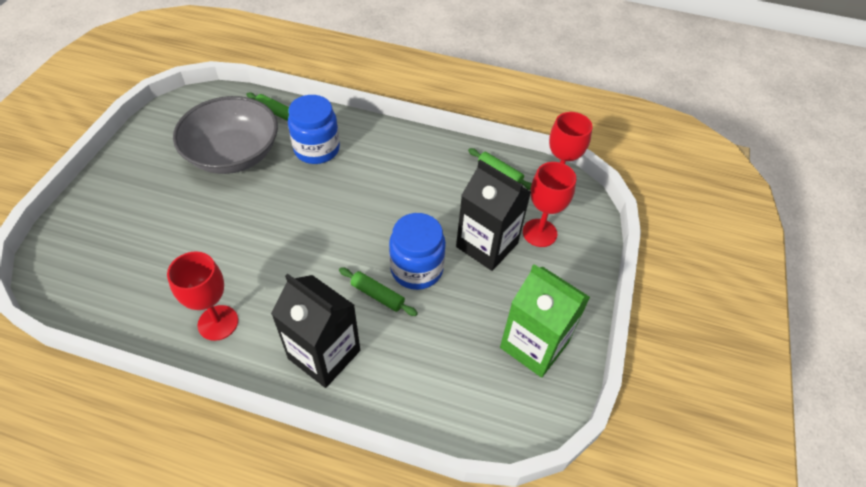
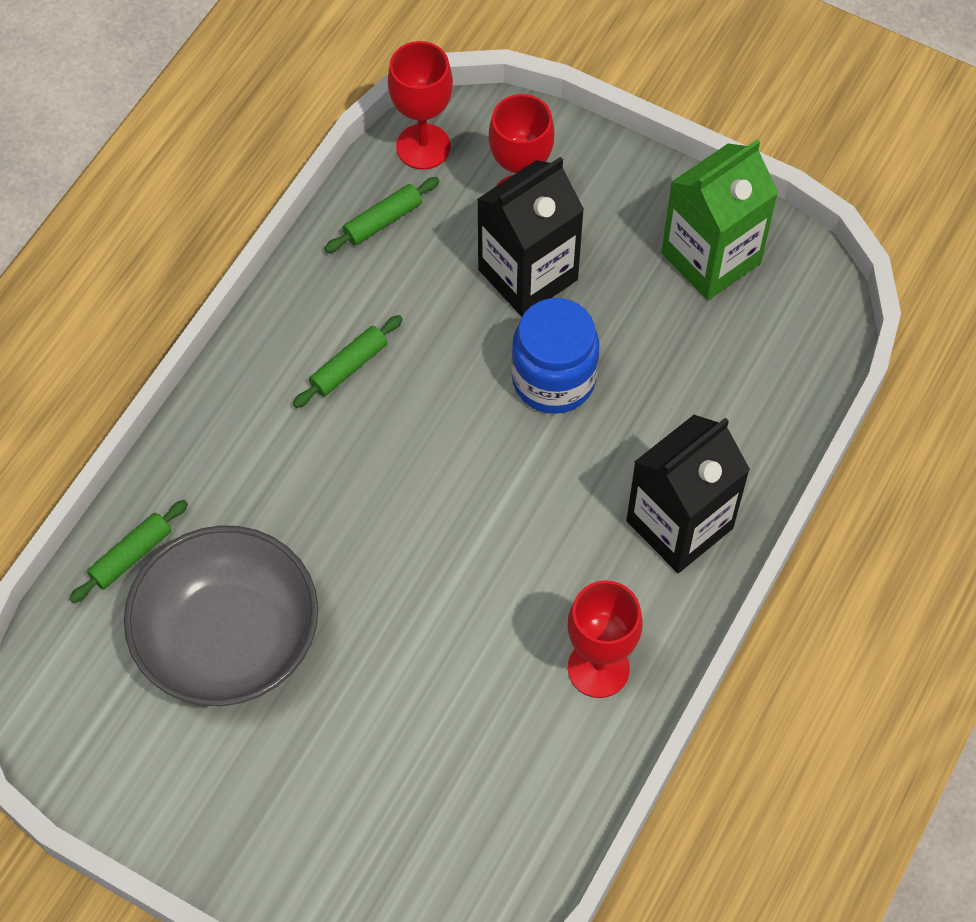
camera: 75 degrees left, 10 degrees up
(317, 149) = (252, 494): blue jar -> none
(377, 295) = (591, 441): green rolling pin -> green rolling pin (349, 367)

